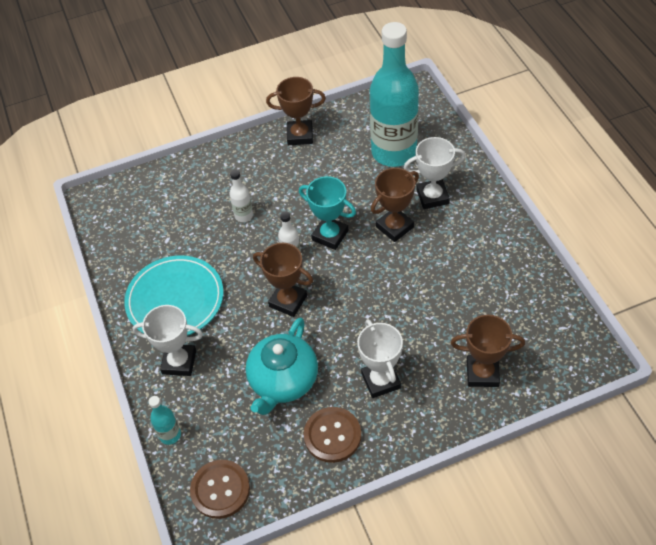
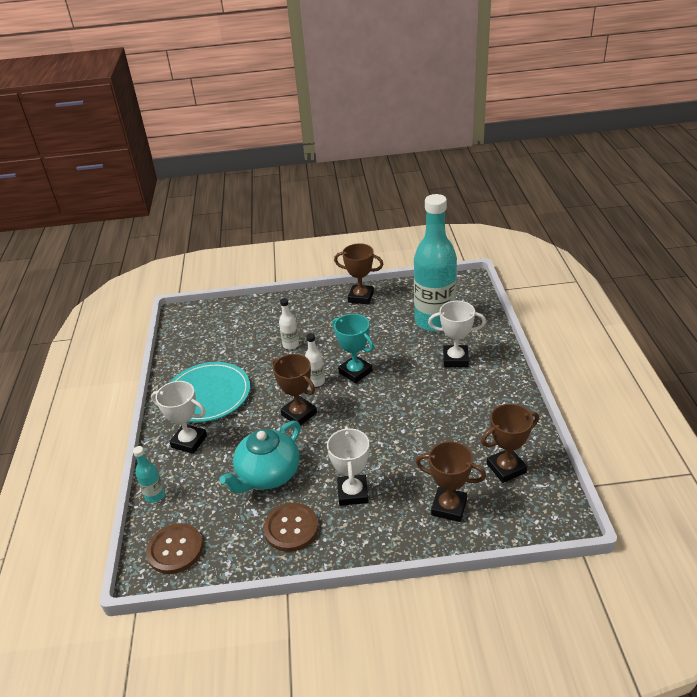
camera: 15 degrees right, 15 degrees down
(394, 227) = (413, 375): brown trophy -> brown trophy (506, 468)

